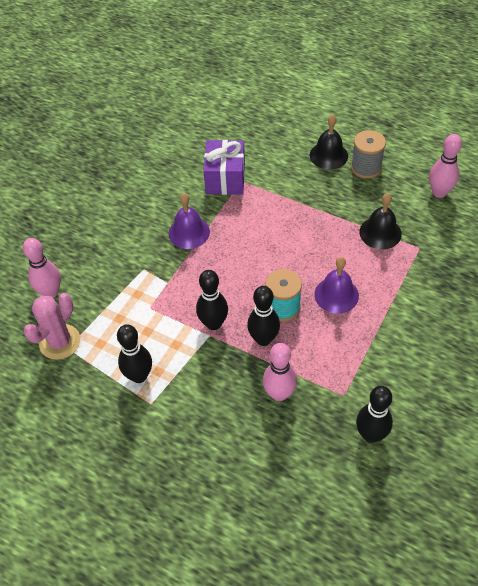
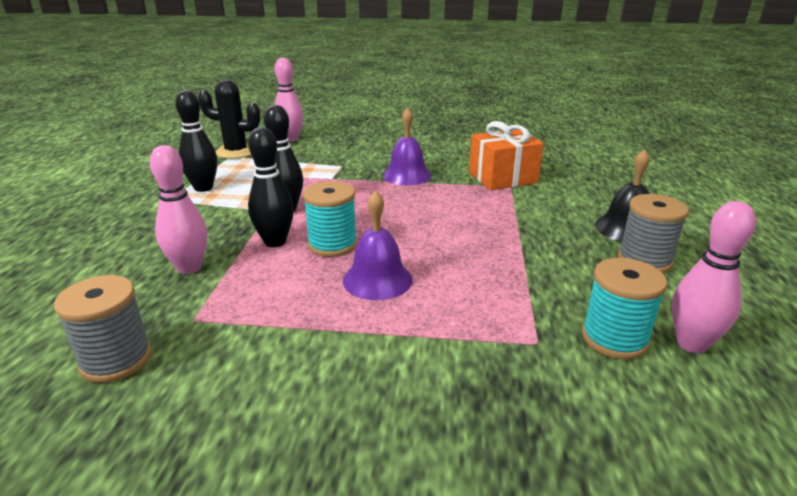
camera: 65 degrees right, 25 degrees down
(60, 342) = (236, 152): pink cactus -> black cactus
(225, 179) = (503, 178): purple gift -> orange gift
(370, 435) = (116, 360): black bowling pin -> grey spool
(380, 233) = (529, 296): black bell -> none
(426, 217) = (614, 338): none -> turquoise spool

